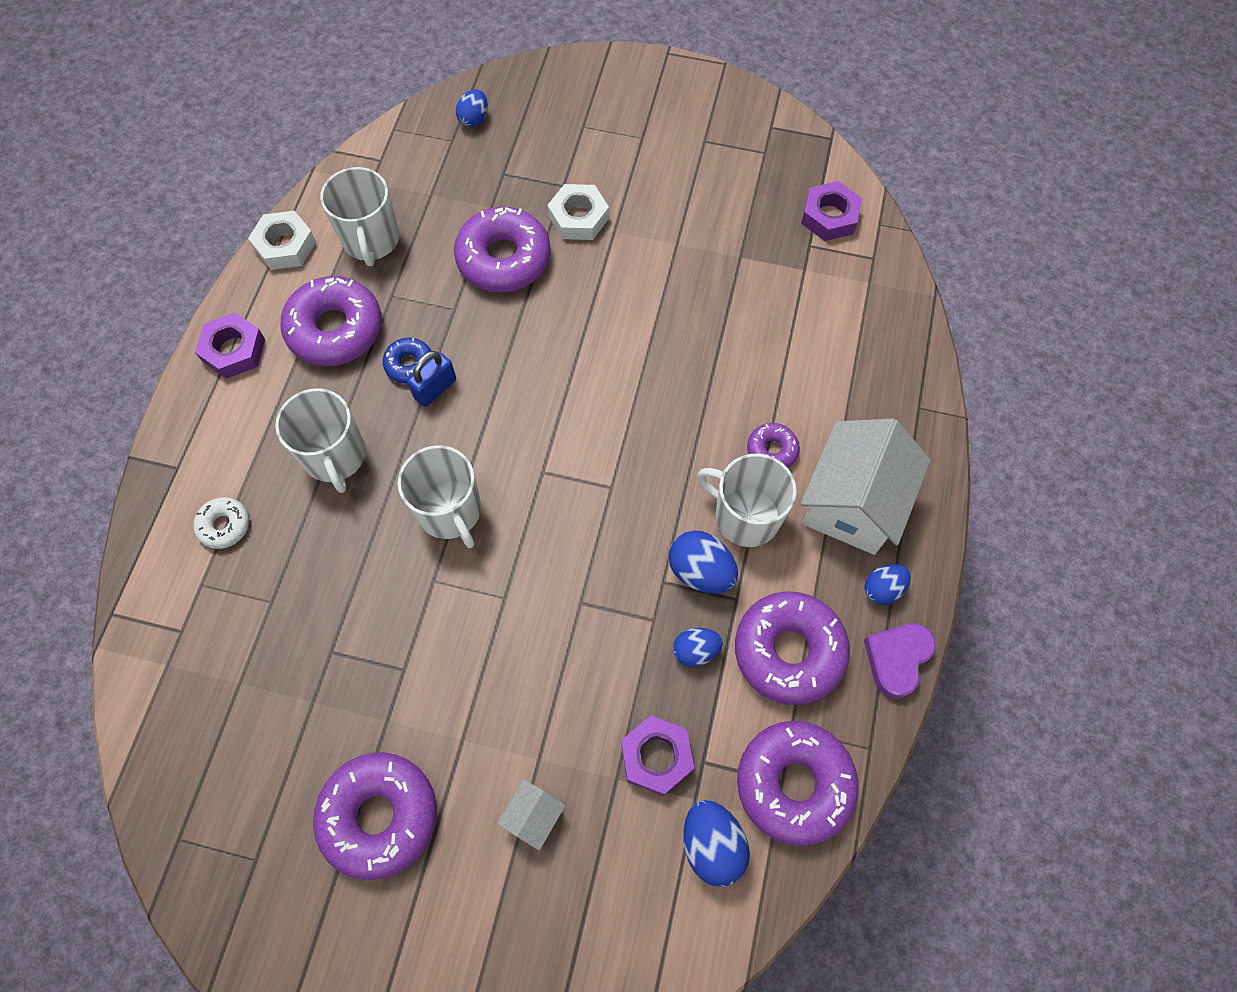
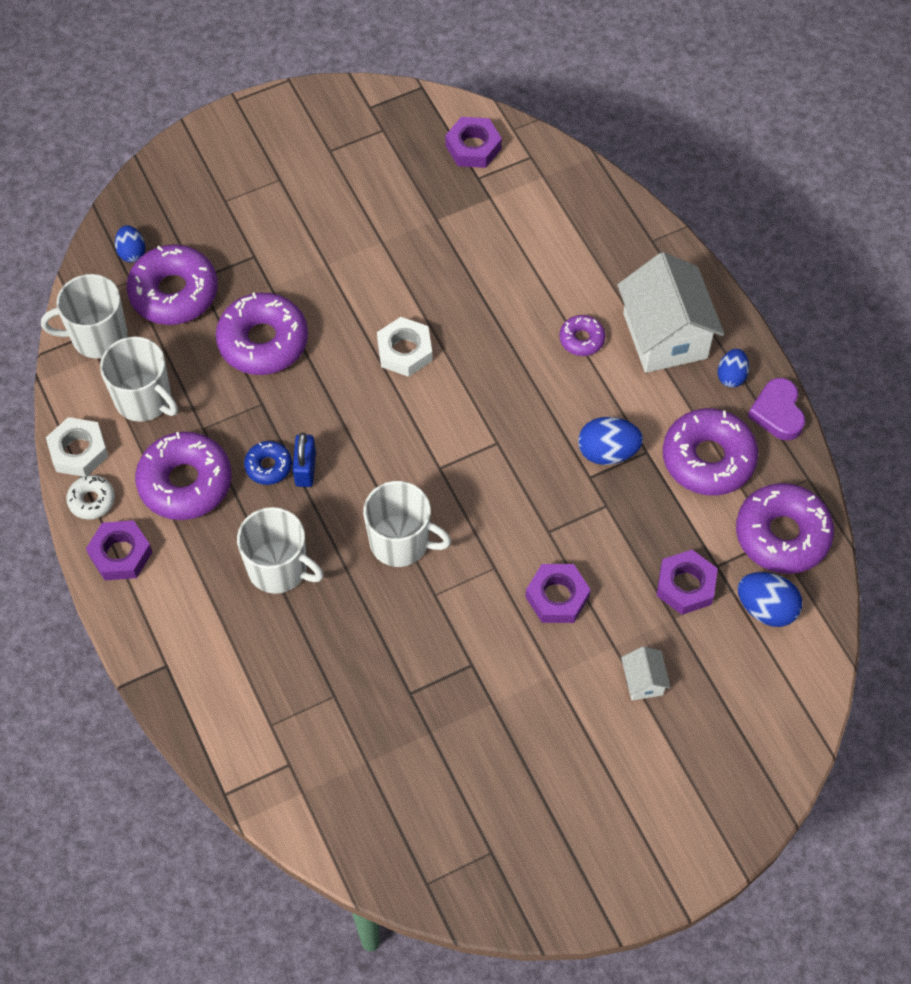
camera: 40 degrees left, 5 degrees down
(224, 525) = (246, 674): white donut -> white donut (92, 500)
(379, 816) = (546, 761): purple donut -> purple donut (174, 293)
(532, 670) = (557, 597): none -> purple nut
(578, 217) = (290, 272): white nut -> white nut (404, 351)
(695, 651) = (650, 503): blue egg -> none
(745, 516) = (604, 395): white mug -> white mug (97, 336)

